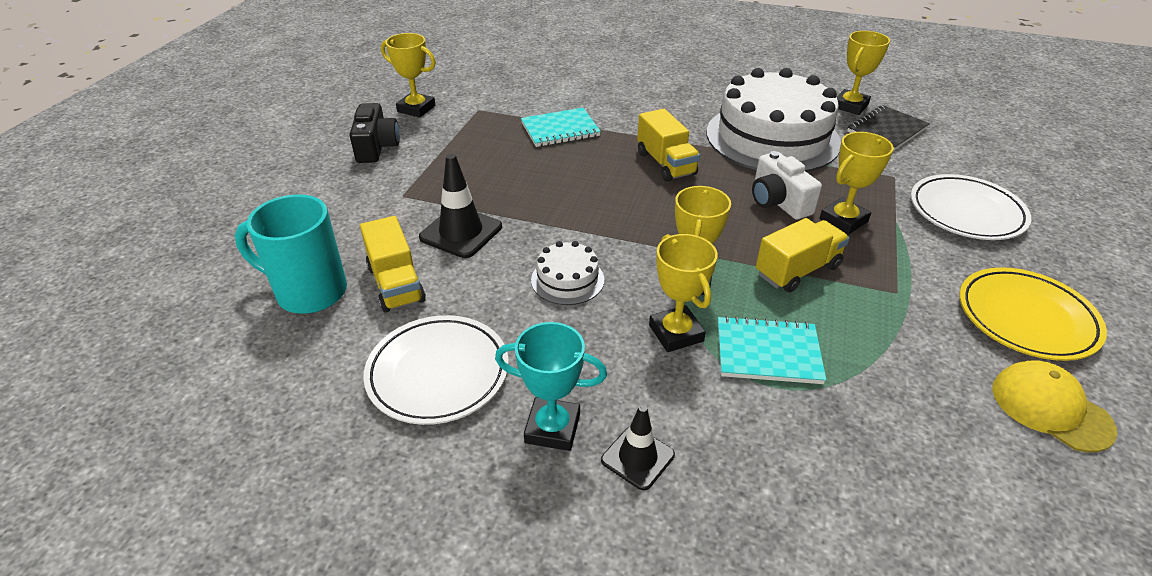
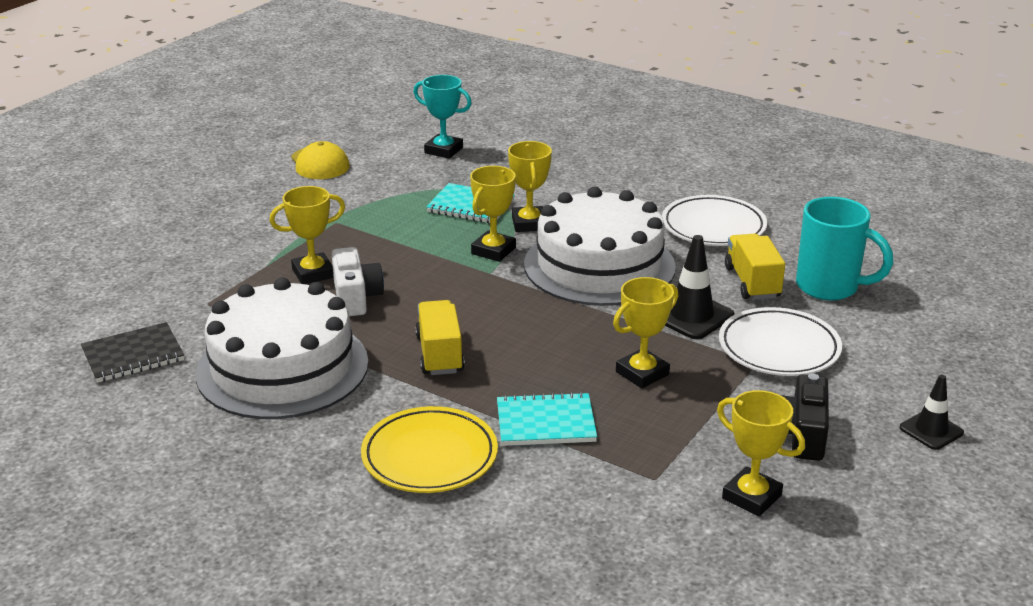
camera: 165 degrees left, 10 degrees down
(552, 428) = (638, 194): turquoise trophy -> turquoise trophy (443, 150)
(567, 280) = (599, 265): white cake -> white cake, size x2.32
(637, 457) = (590, 178): black traffic cone -> black traffic cone (931, 430)
(797, 270) = (398, 245): yellow truck -> none
(850, 106) = (126, 397): yellow trophy -> yellow trophy (642, 373)
(966, 212) = (190, 263): white plate -> white plate (779, 348)
(1026, 318) = (263, 197): yellow plate -> yellow plate (429, 456)

